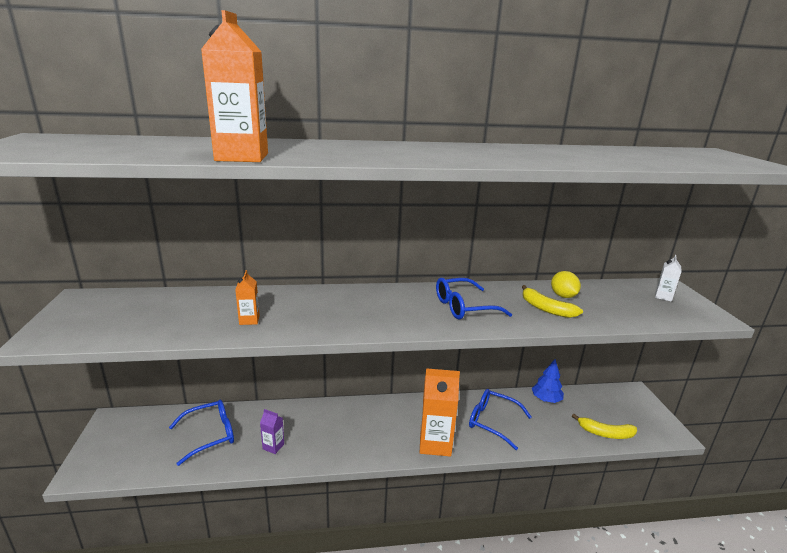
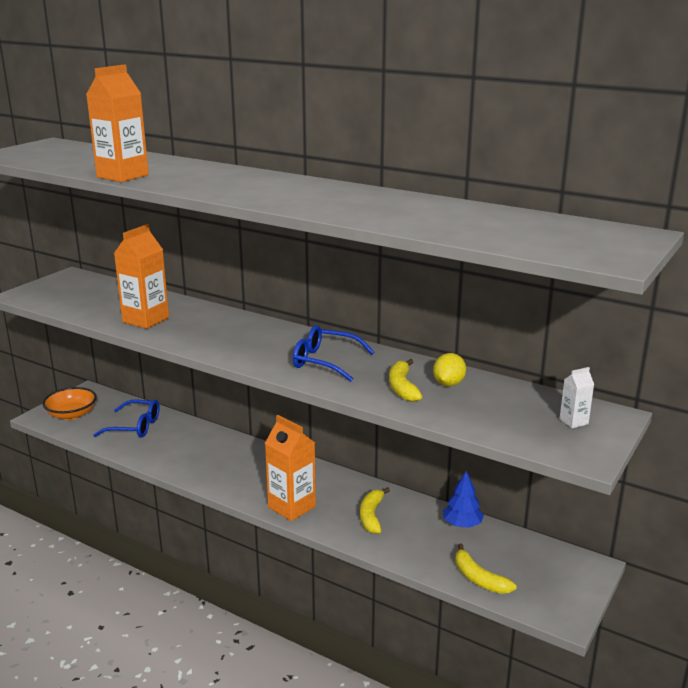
camera: 40 degrees right, 0 degrees up
(121, 453) = (72, 414): none -> orange bowl
(249, 320) = (145, 320): orange carton -> orange carton, size x2.05
(273, 446) = (166, 452): purple carton -> none
(492, 422) = (371, 516): blue glasses -> yellow banana

